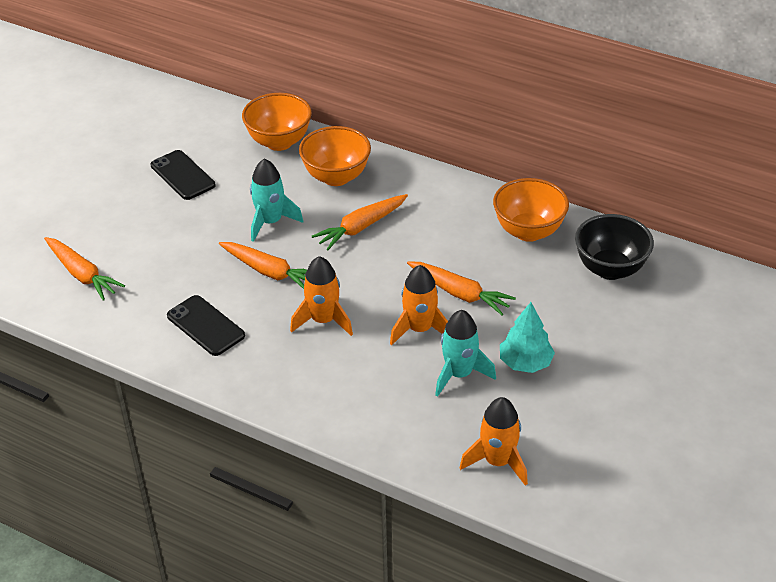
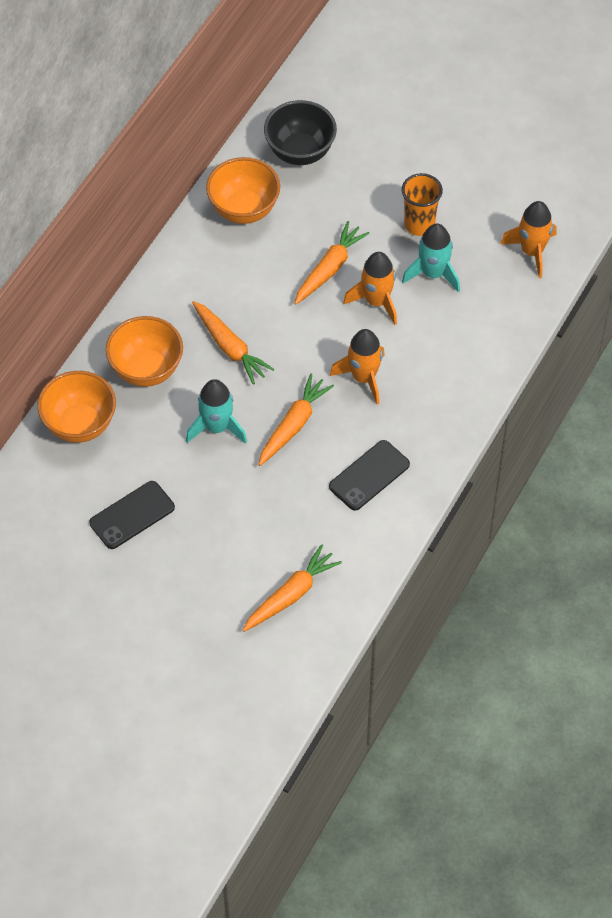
camera: 90 degrees left, 15 degrees up
(525, 363) = (419, 224): turquoise tree -> orange cup

